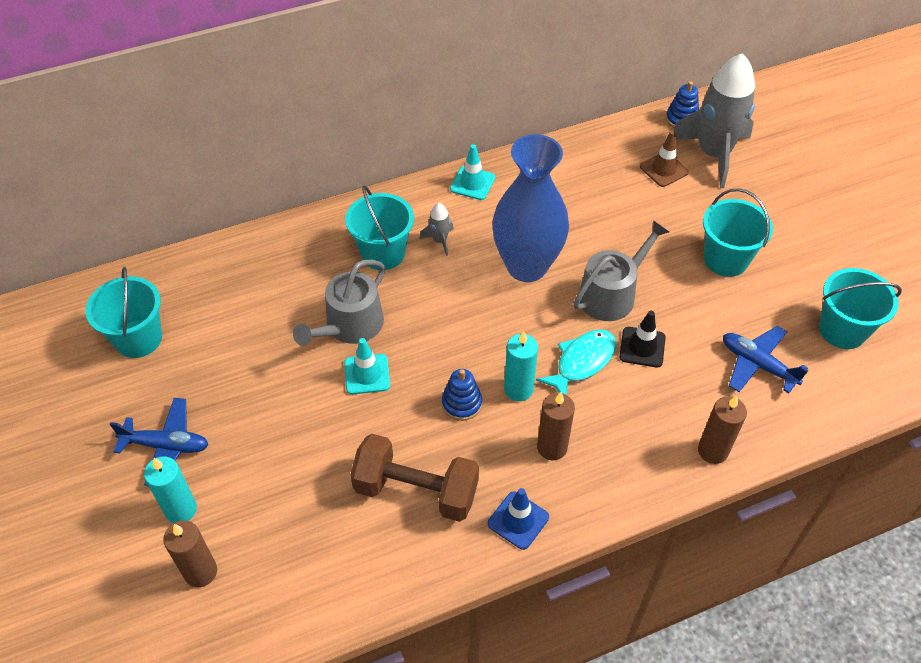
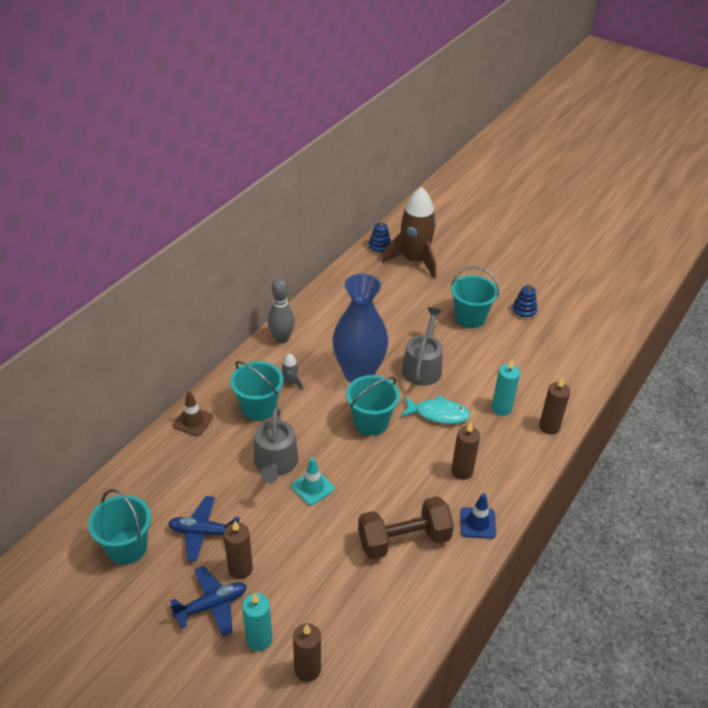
camera: 35 degrees left, 10 degrees down
(223, 423) = (240, 569): none -> brown candle
(461, 403) = (387, 474): blue stacking toy -> blue stacking toy (524, 312)
(472, 183) = (282, 338): turquoise traffic cone -> grey bowling pin
(518, 389) = (414, 448): turquoise candle -> turquoise candle (501, 408)
(582, 362) = (438, 414): turquoise fish -> turquoise fish turned 90 degrees clockwise
(642, 347) = (465, 389): black traffic cone -> none
(664, 169) = (393, 281): brown traffic cone -> brown traffic cone (193, 421)
(713, 154) = (414, 260): grey rocket -> brown rocket
(757, 364) = (534, 368): blue plane -> blue plane (203, 532)
(842, 330) = (561, 328): turquoise bucket -> turquoise bucket (371, 422)

